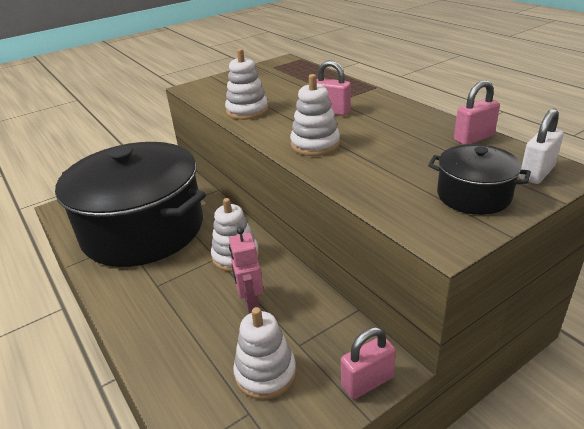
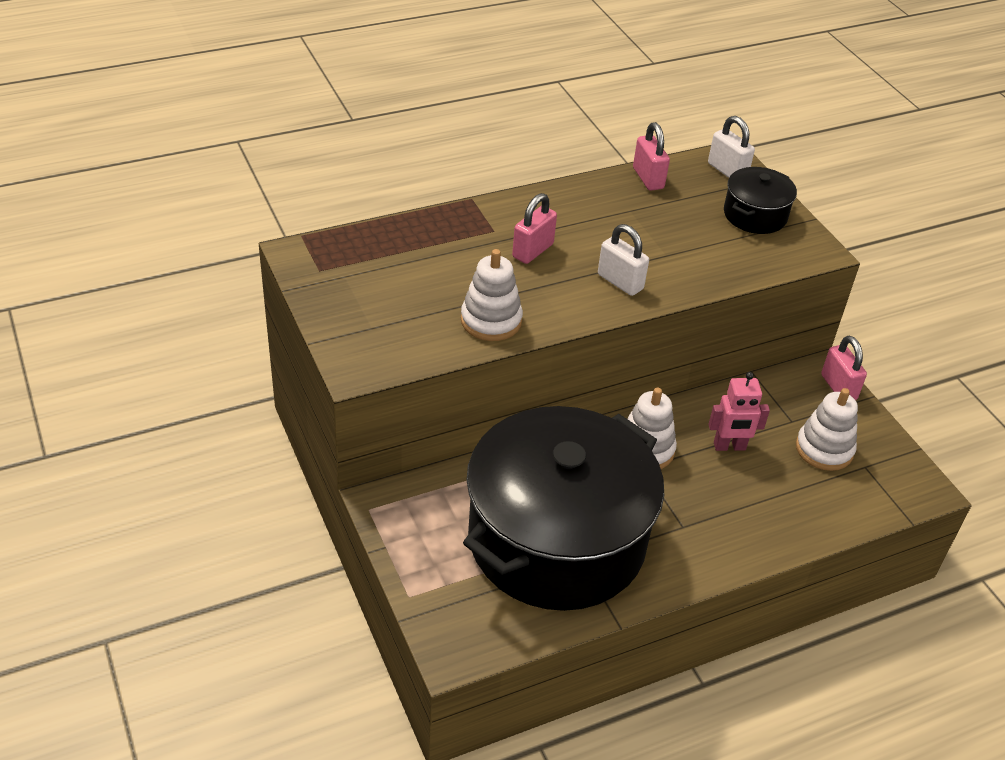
camera: 85 degrees left, 10 degrees up
(315, 144) = (620, 282): white stacking toy -> white padlock

